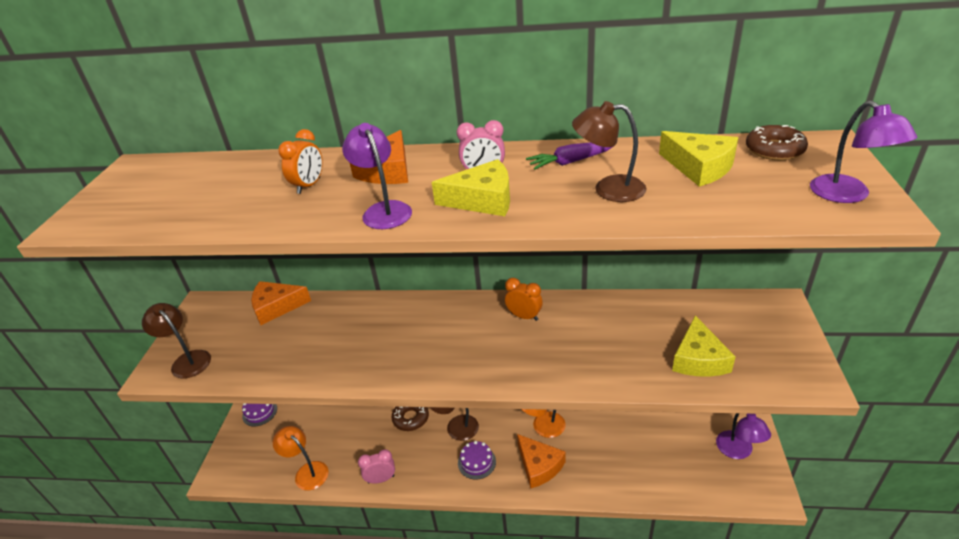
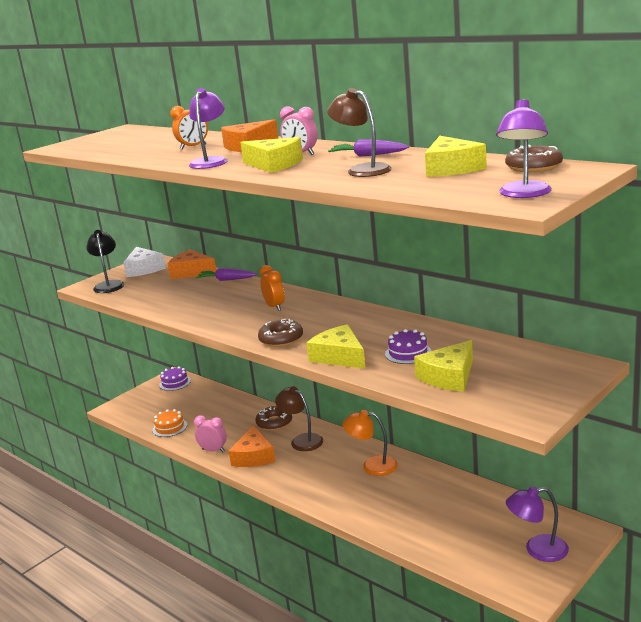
camera: 35 degrees right, 15 degrees down
(187, 360) = (109, 285): brown lamp -> black lamp
(208, 320) = (144, 269): none -> white cheese
(307, 471) = (169, 427): orange lamp -> orange cake
(333, 306) = (226, 280): none -> purple carrot
(476, 462) = (293, 467): purple cake -> purple cake (408, 353)
(491, 370) = (281, 339): none -> brown donut
(524, 316) = (349, 318): orange clock -> orange clock (274, 307)
(539, 466) = (339, 488): orange cheese -> orange cheese (254, 456)
(575, 372) = (339, 356): none -> yellow cheese
(738, 451) = (537, 550): purple lamp -> purple lamp turned 60 degrees clockwise

